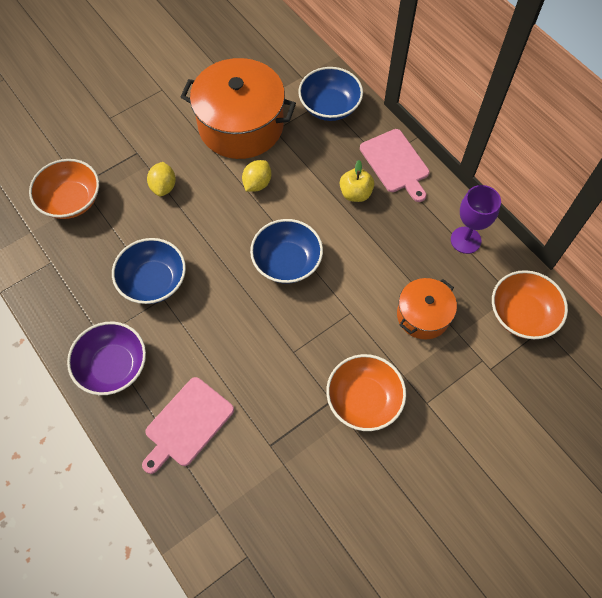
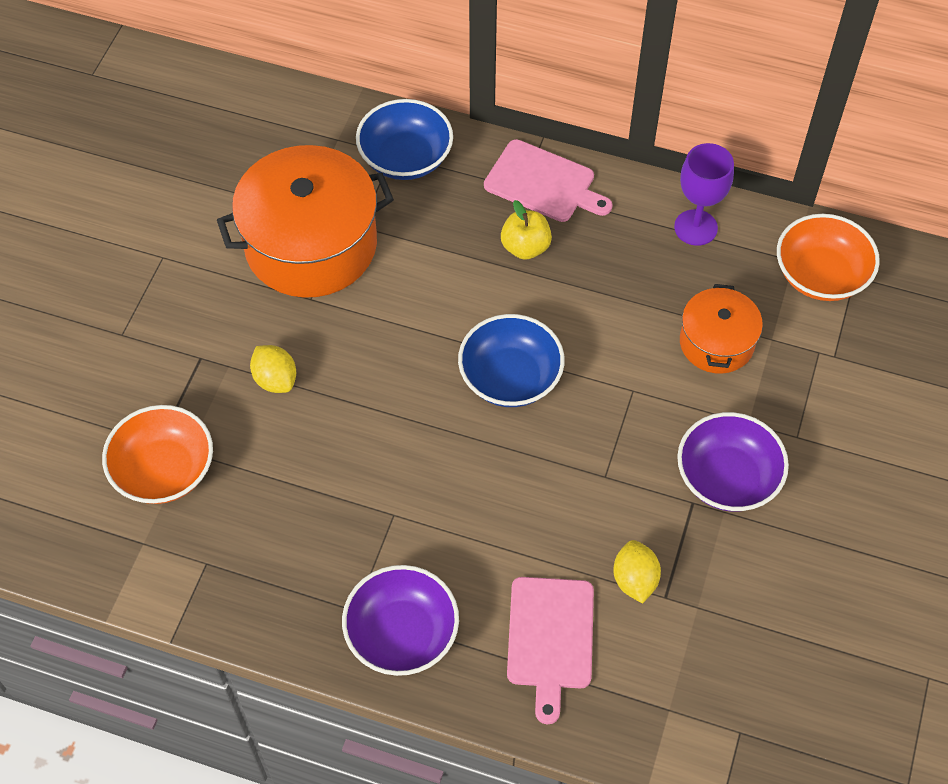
camera: 35 degrees left, 5 degrees down
(153, 281) = (364, 502): blue bowl -> none
(257, 184) = (394, 305): yellow lemon -> yellow lemon (634, 580)
(363, 399) = (727, 478): orange bowl -> purple bowl

